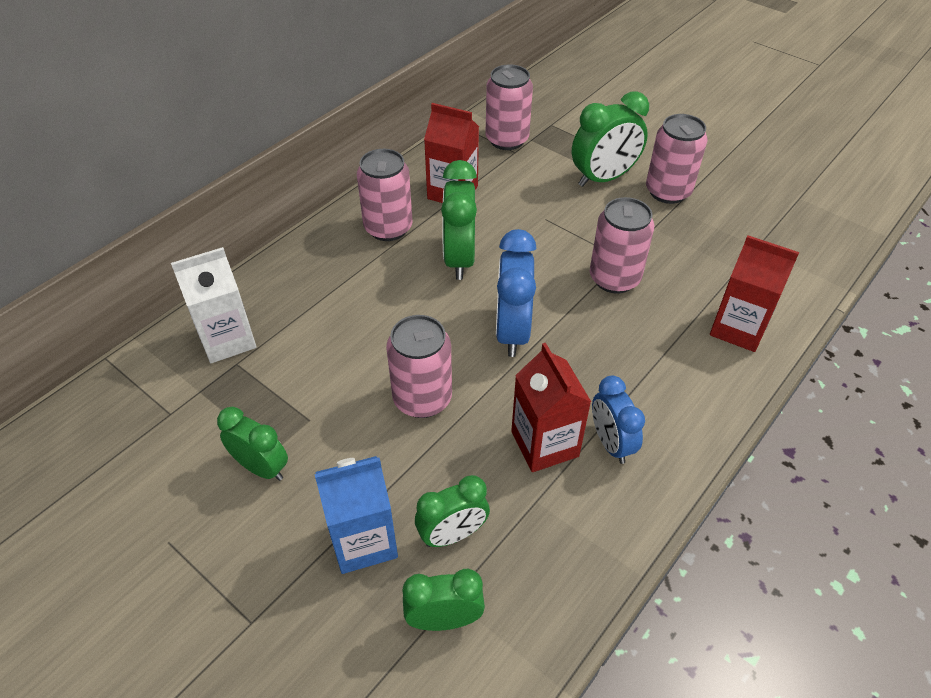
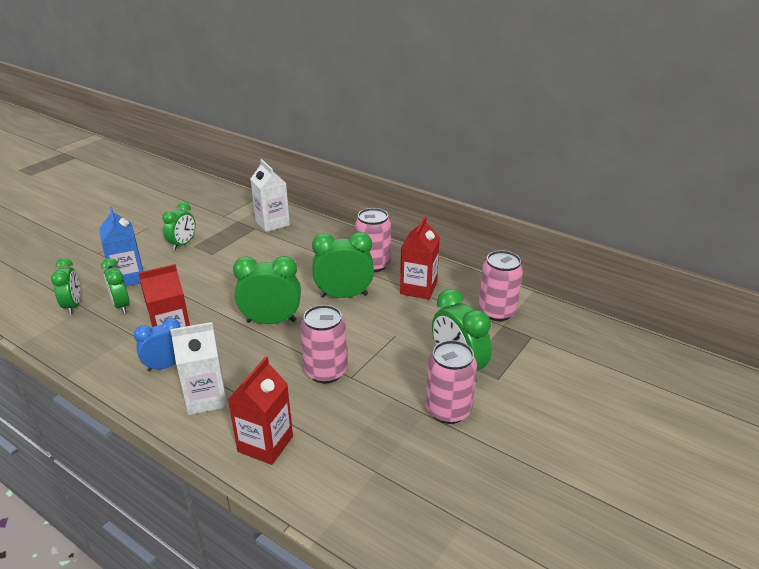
camera: 85 degrees right, 15 degrees down
(422, 399) = (218, 289): pink can -> none
(512, 331) = (271, 321): blue clock -> green clock
(671, 389) = (206, 398): none -> white carton

